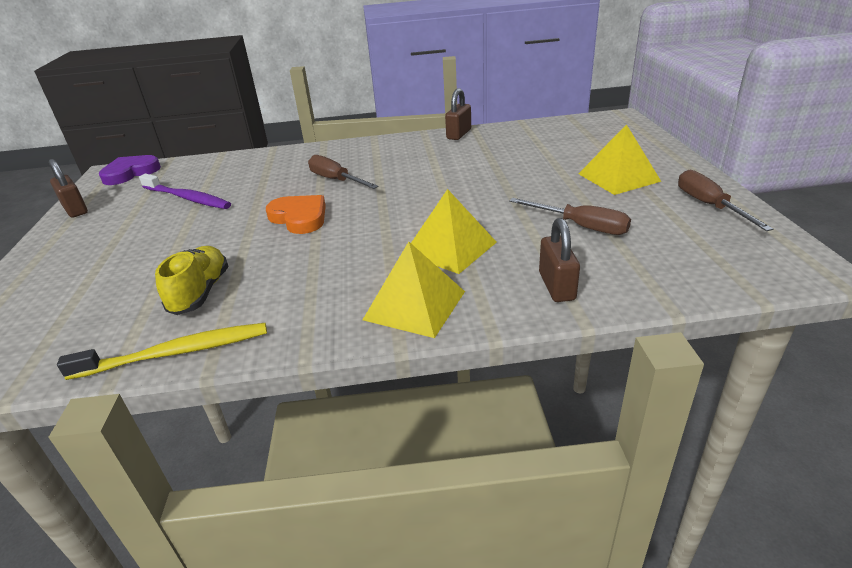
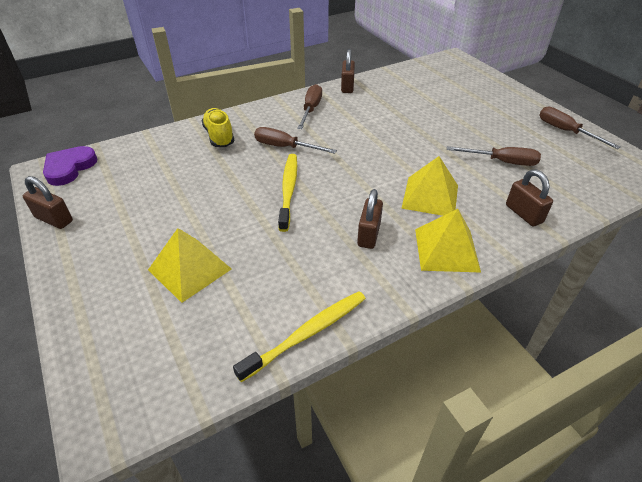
camera: 25 degrees left, 10 degrees up
(188, 198) = (163, 187): purple toothbrush -> none
(200, 292) = (273, 277): yellow shoe -> yellow shoe (219, 136)
(299, 217) = (288, 190): orange heart -> yellow toothbrush
(339, 273) = (368, 234): none -> brown padlock
(397, 150) = (311, 109): none -> brown screwdriver
(618, 177) = (494, 115): yellow pyramid -> yellow pyramid (190, 269)

